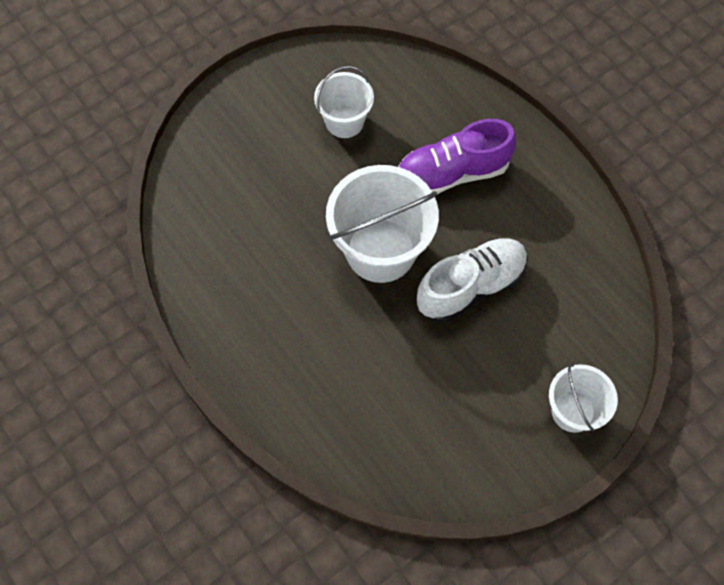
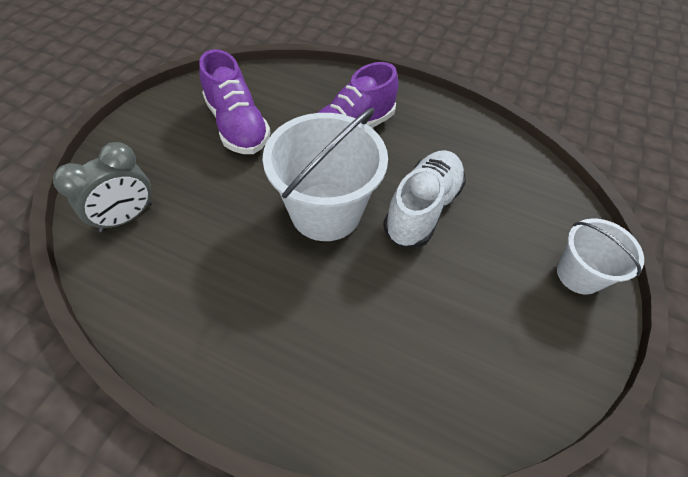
camera: 30 degrees left, 10 degrees down
(210, 183) = (127, 217): none -> grey clock
(344, 121) = (237, 125): white bucket -> purple shoe

